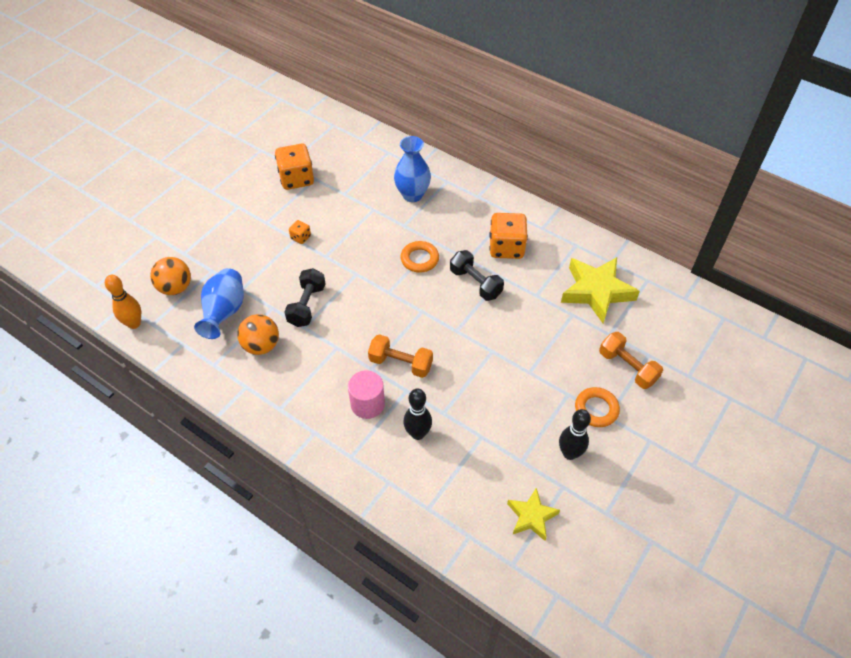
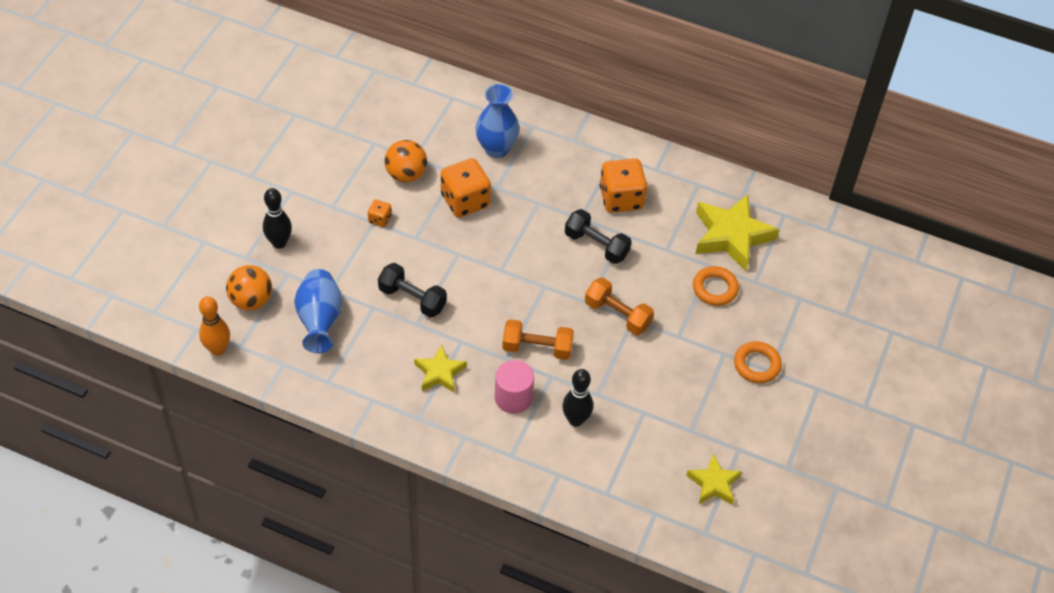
camera: 15 degrees left, 0 degrees up
(261, 345) = (375, 352): orange ball -> orange ball (406, 174)
(296, 179) = (351, 146): orange dice -> orange dice (465, 201)
(307, 305) = (412, 299): black dumbbell -> black dumbbell turned 60 degrees counterclockwise
(310, 372) = (439, 373): none -> yellow star
(419, 259) = (526, 226): orange ring -> orange ring (715, 288)
(569, 453) = (738, 415): black bowling pin -> black bowling pin (279, 243)
(627, 367) = (780, 315): orange dumbbell -> orange dumbbell (617, 315)

